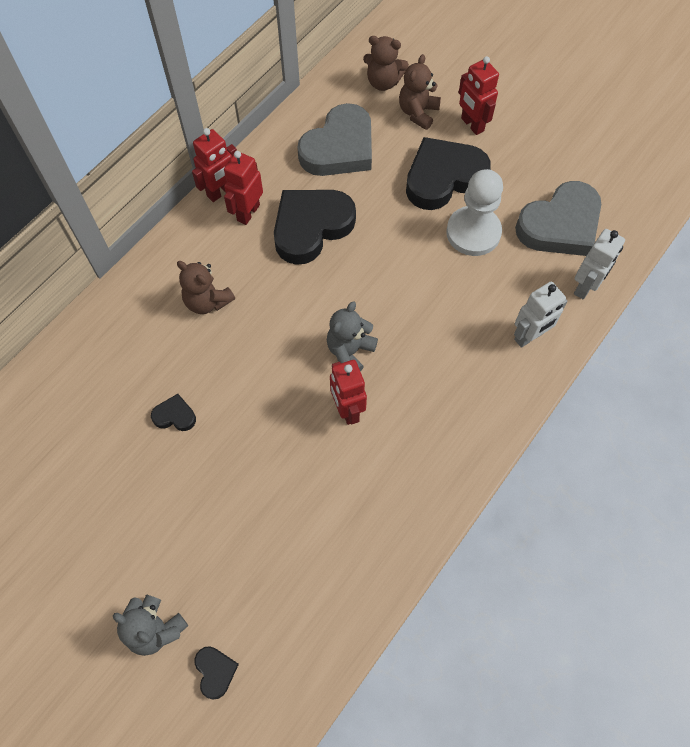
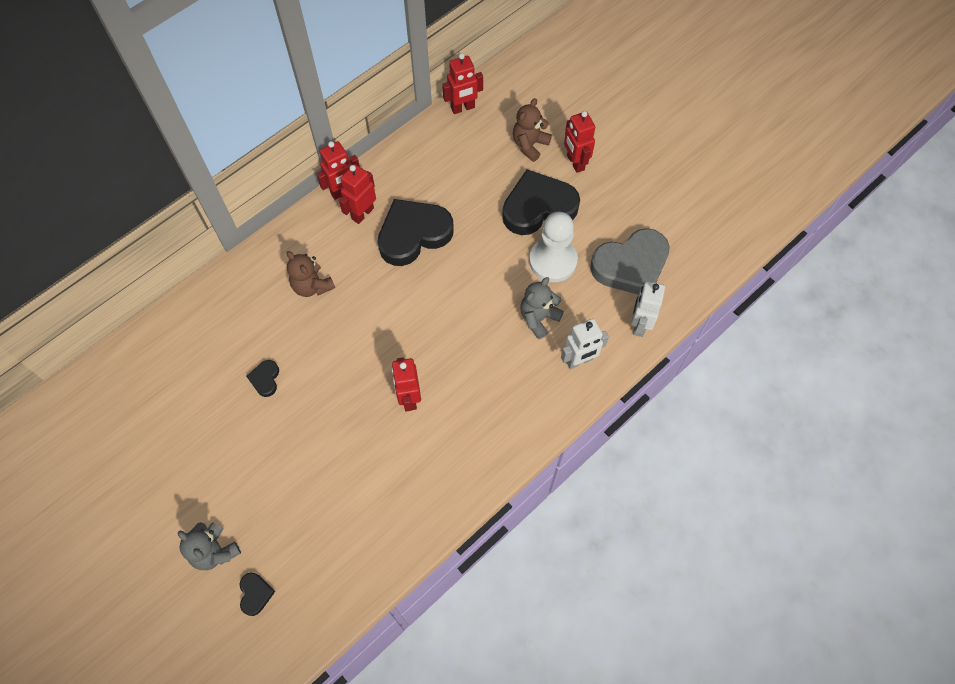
camera: 10 degrees right, 0 degrees up
(175, 415) = (265, 379): black heart -> black heart turned 105 degrees counterclockwise
(335, 84) = (463, 108): none -> red robot
(339, 148) = (453, 167): grey heart -> none
(350, 351) = (422, 348): grey teddy bear -> grey teddy bear (538, 318)
(383, 82) = (505, 112): brown teddy bear -> none
(585, 287) = (639, 324): white robot -> white robot turned 150 degrees clockwise

